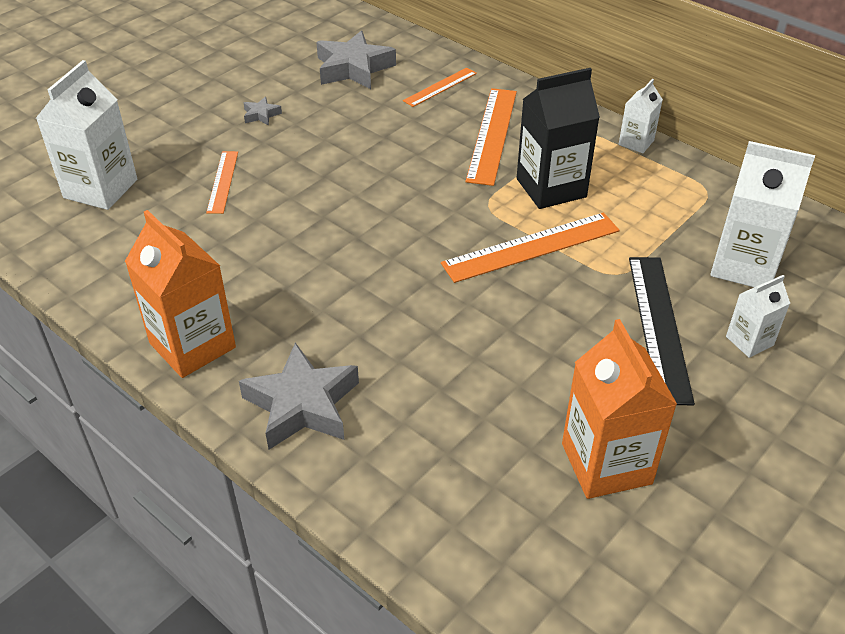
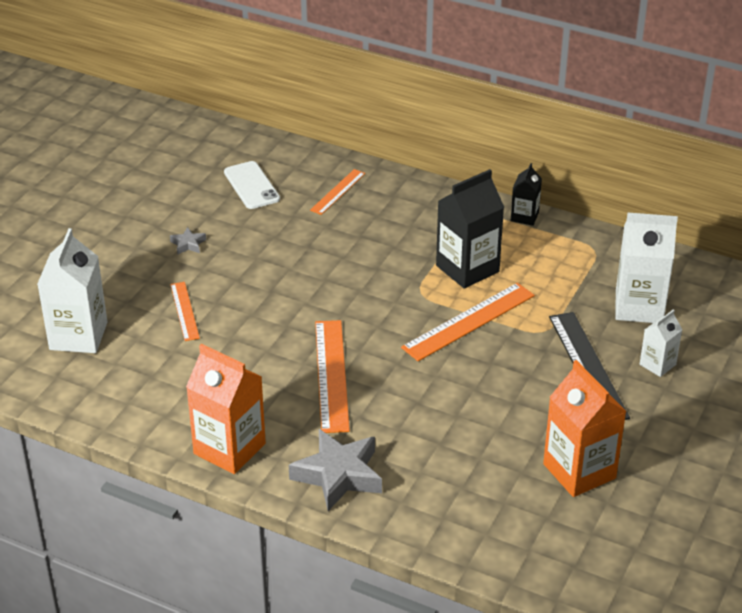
camera: 15 degrees left, 5 degrees down
(353, 68) = (251, 185): grey star -> white phone
(492, 135) = (401, 229): orange ruler -> orange ruler (331, 375)
(636, 142) = (524, 216): white carton -> black carton

